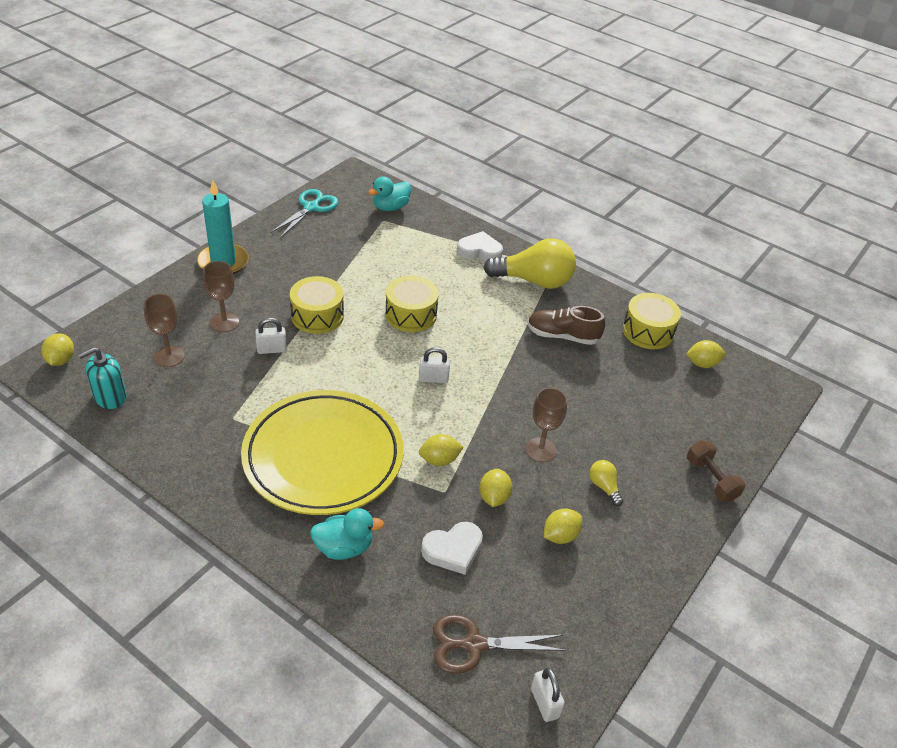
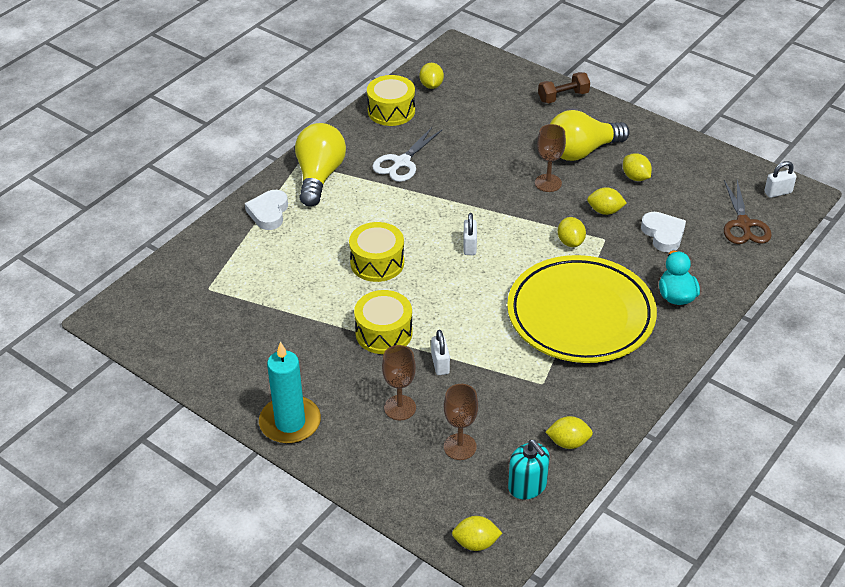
camera: 85 degrees left, 0 degrees up
(152, 430) = (568, 442): none -> yellow lemon
(311, 207) = (178, 353): turquoise scissors -> none
(390, 207) = (182, 283): turquoise duck -> none
(562, 336) = (402, 162): brown shoe -> white scissors
(604, 487) = (581, 151): yellow light bulb -> yellow light bulb, size x2.28

